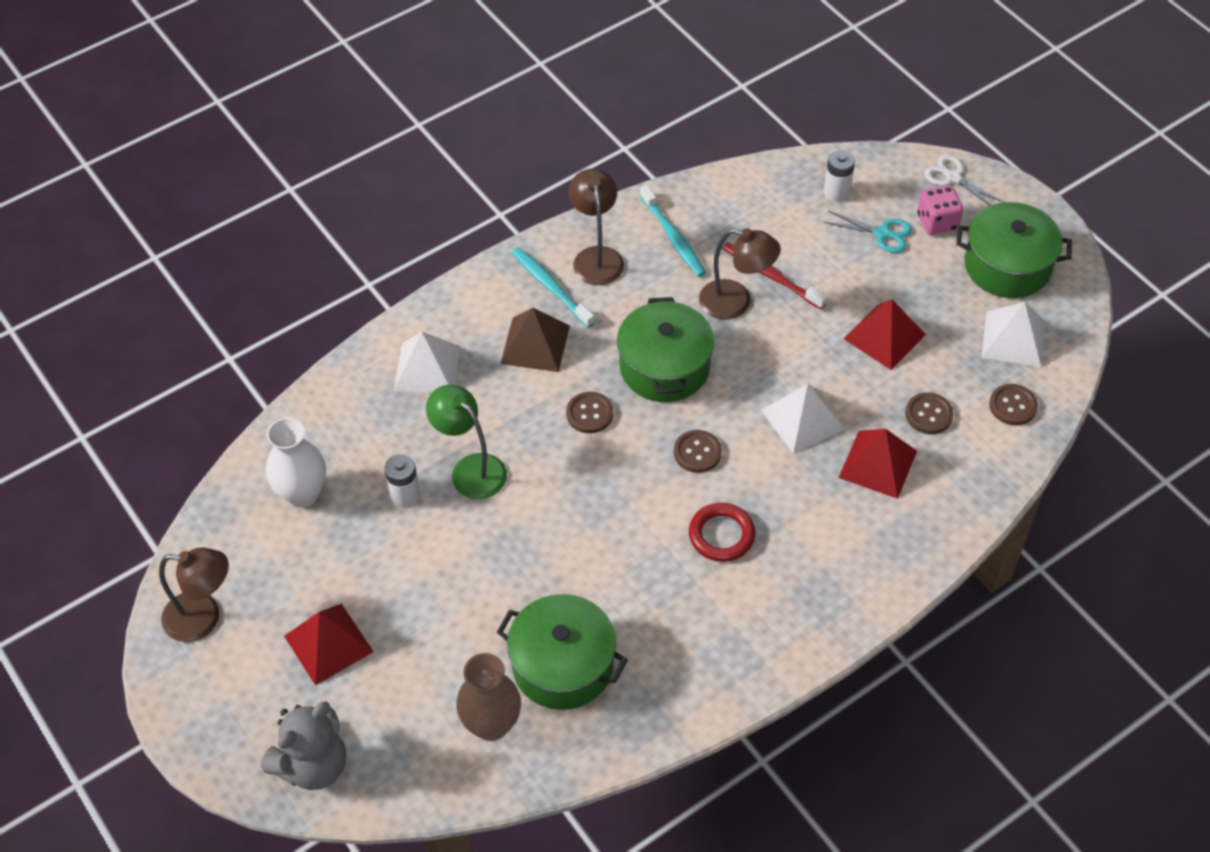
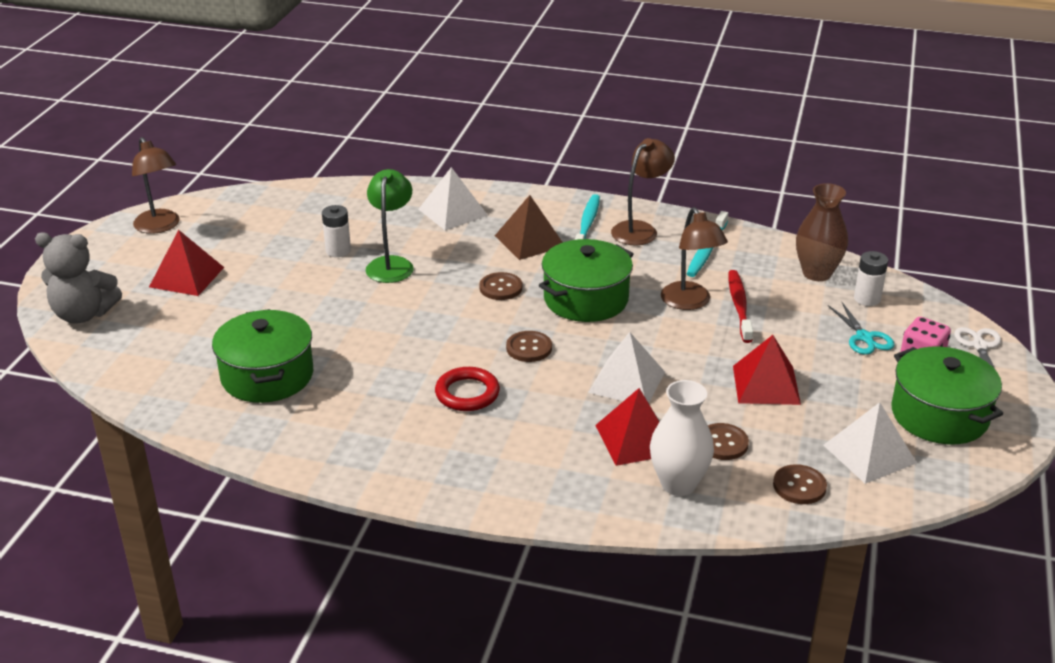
camera: 50 degrees right, 20 degrees down
(302, 494) = (295, 216): white vase -> white vase (678, 484)
(491, 725) = (185, 369): brown vase -> brown vase (817, 273)

